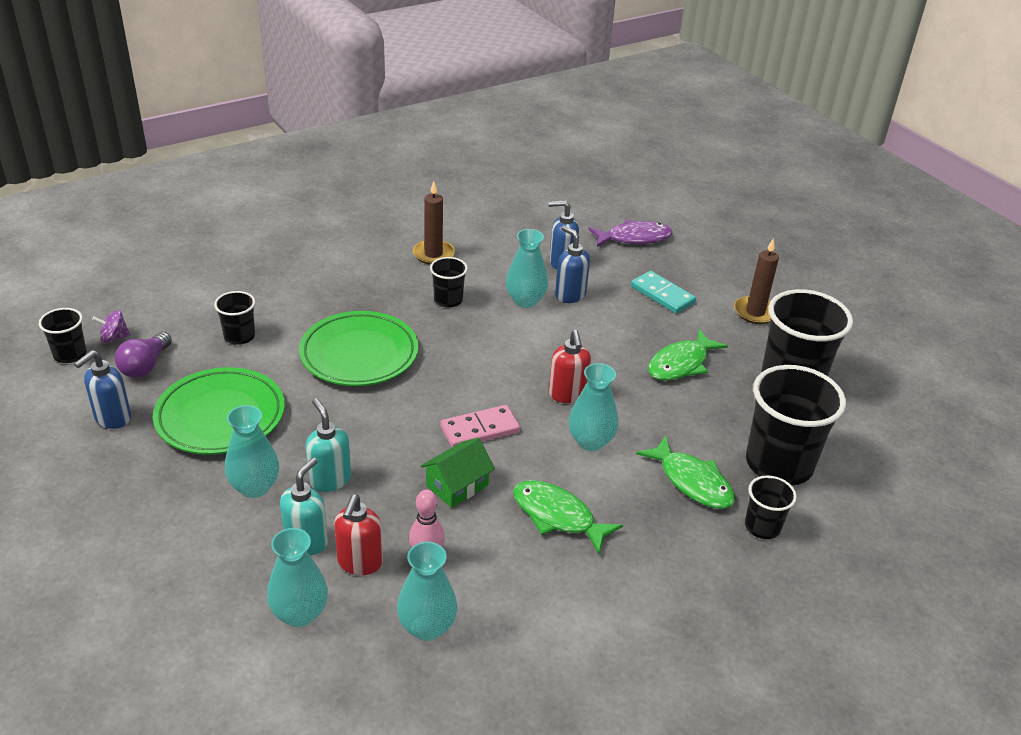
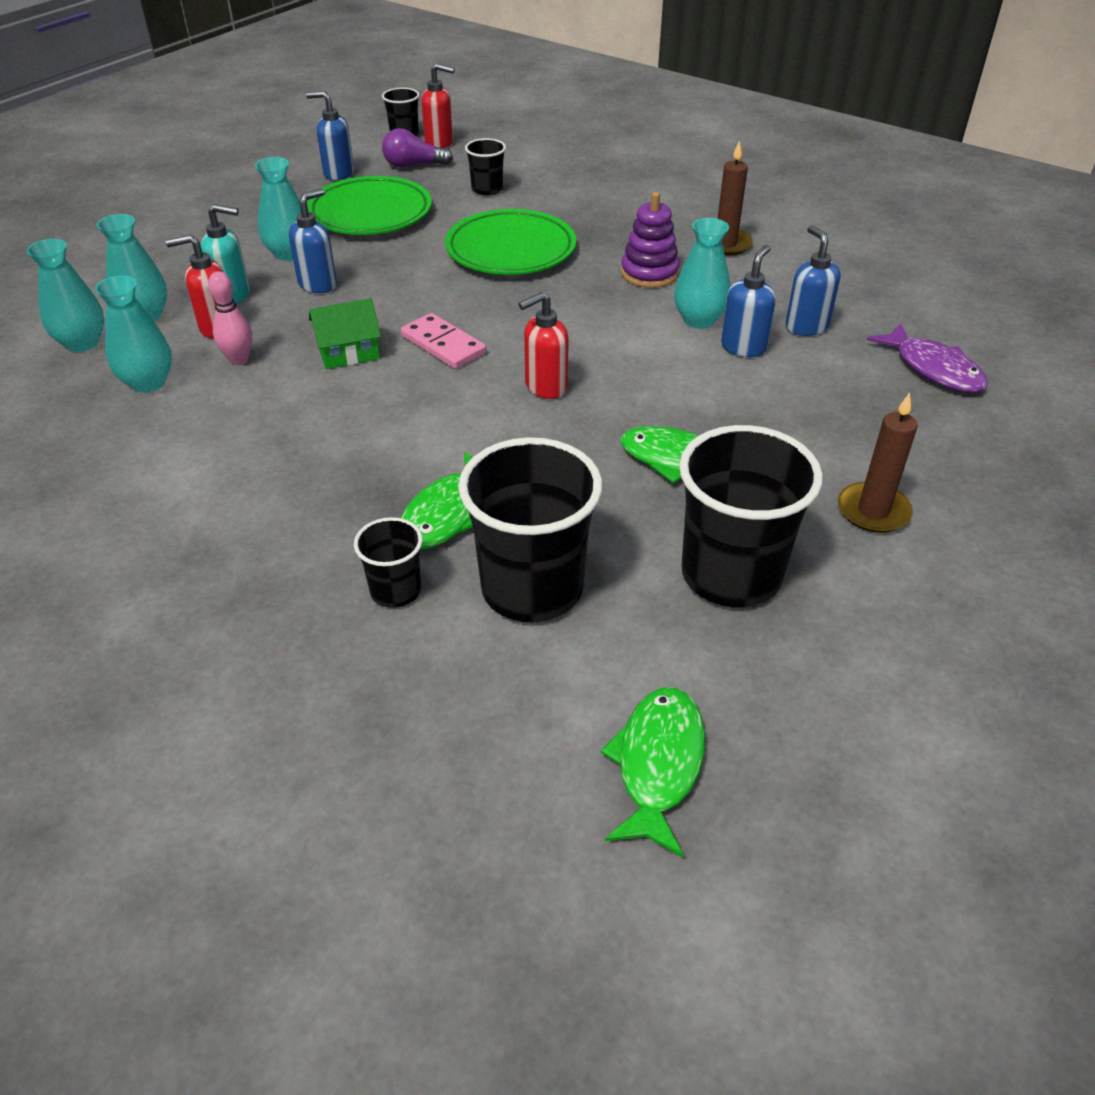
camera: 70 degrees right, 5 degrees up
(114, 337) = (440, 143): purple spinning top -> red soap dispenser
(330, 480) = (318, 284): turquoise soap dispenser -> blue soap dispenser
(448, 300) = (649, 273): black cup -> purple stacking toy
(457, 485) = (348, 352): green house -> green house turned 45 degrees counterclockwise
(557, 516) = (334, 424): green fish -> green fish (658, 764)
(590, 441) = (472, 421): turquoise vase -> turquoise vase (82, 343)
(662, 295) = (823, 417): turquoise domino -> none

